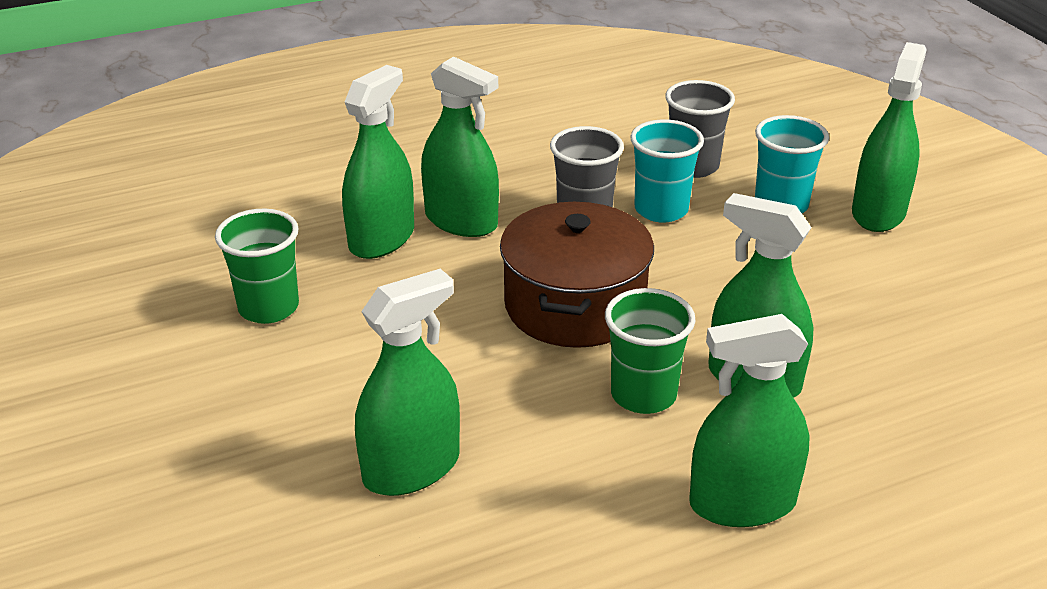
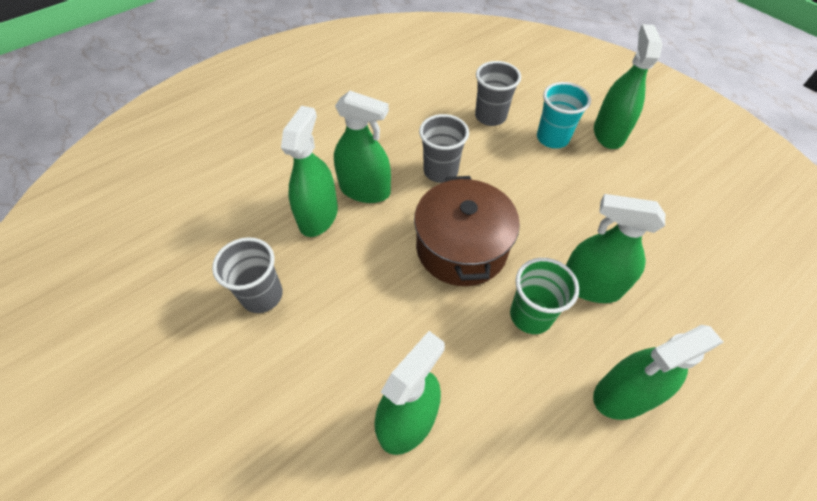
camera: 15 degrees left, 20 degrees up
(268, 308) = (262, 295): green cup -> grey cup
(661, 210) = (484, 156): turquoise cup -> none

